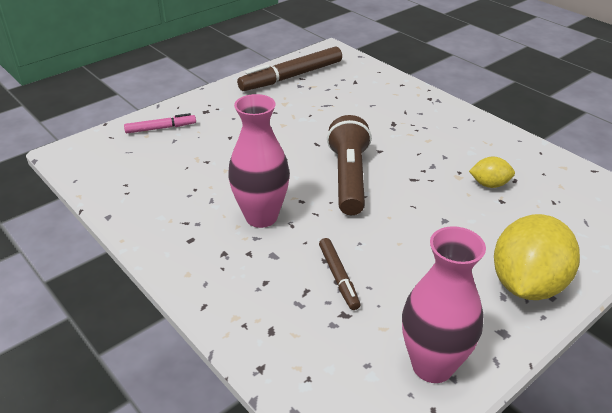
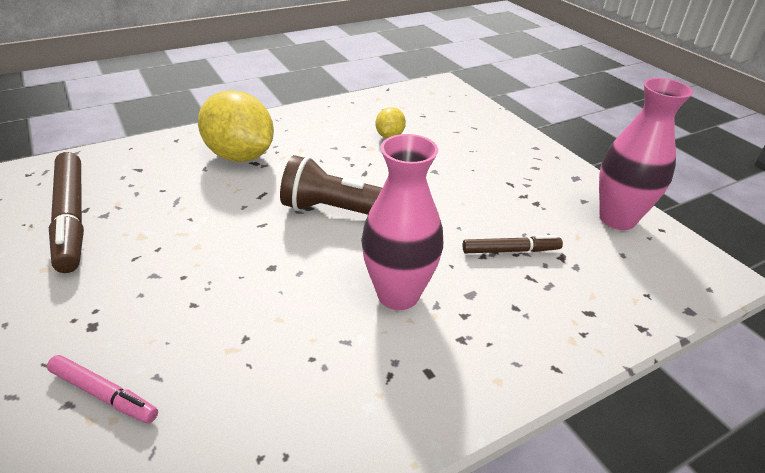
camera: 80 degrees left, 0 degrees up
(161, 128) = (104, 394): pink marker -> pink marker turned 120 degrees clockwise
(526, 284) = (522, 153): yellow lemon -> yellow lemon (240, 156)

